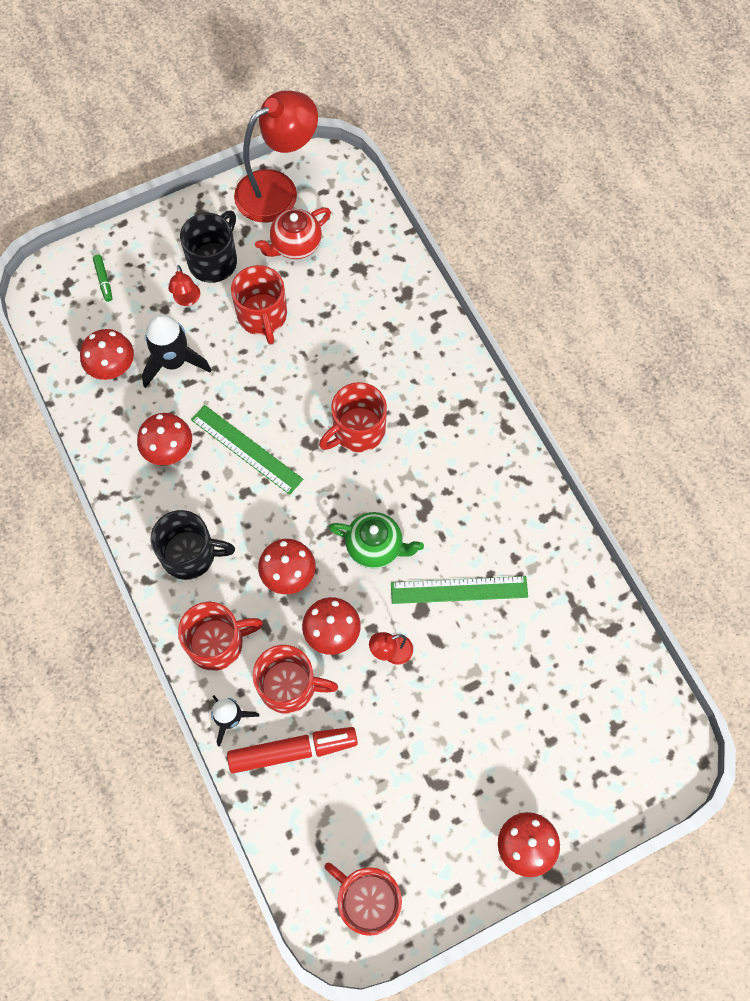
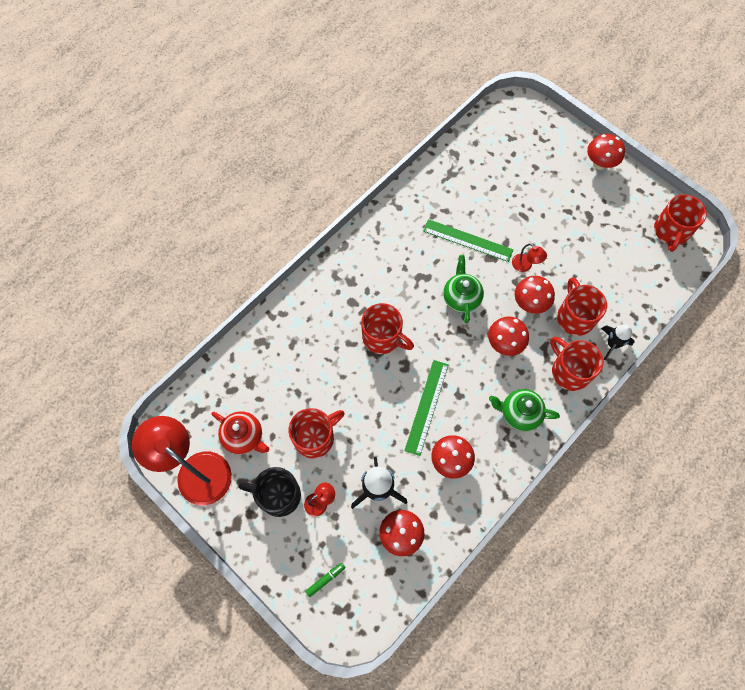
camera: 110 degrees left, 0 degrees up
(190, 554) = (519, 413): black mug -> green teapot
(292, 751) = (612, 300): red marker -> none
(459, 589) = (467, 240): green ruler -> green ruler turned 45 degrees counterclockwise

